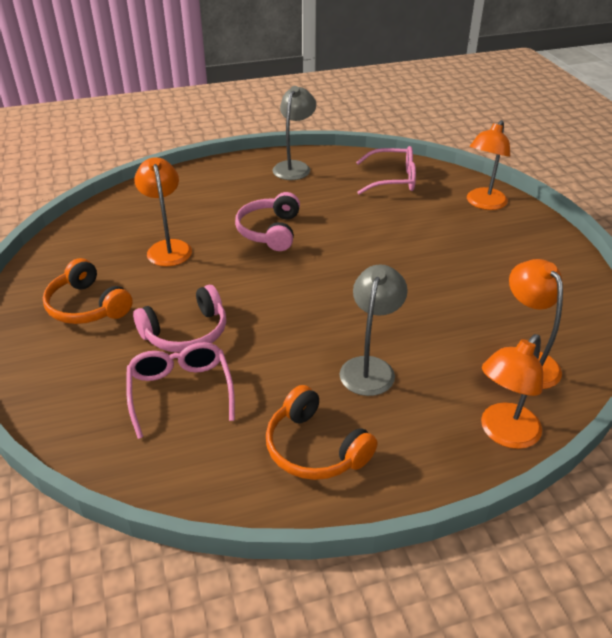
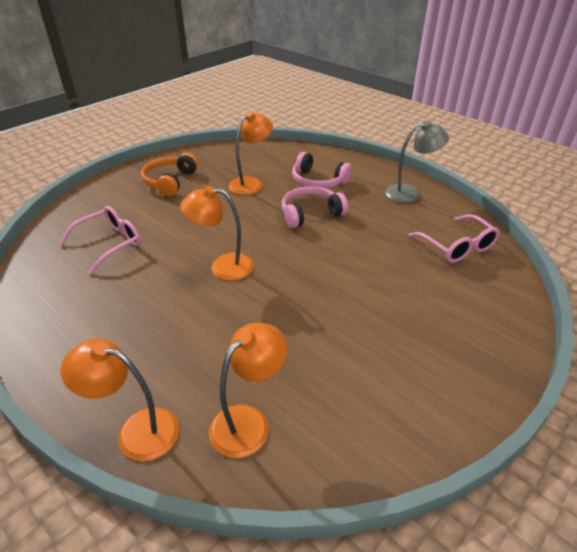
camera: 60 degrees right, 0 degrees up
(186, 332) = (168, 224): pink headphones -> pink headphones (318, 181)
(315, 448) = (78, 320): orange headphones -> none
(370, 367) = (180, 319): grey lamp -> none
(483, 204) = (489, 316): orange lamp -> orange lamp (222, 267)

